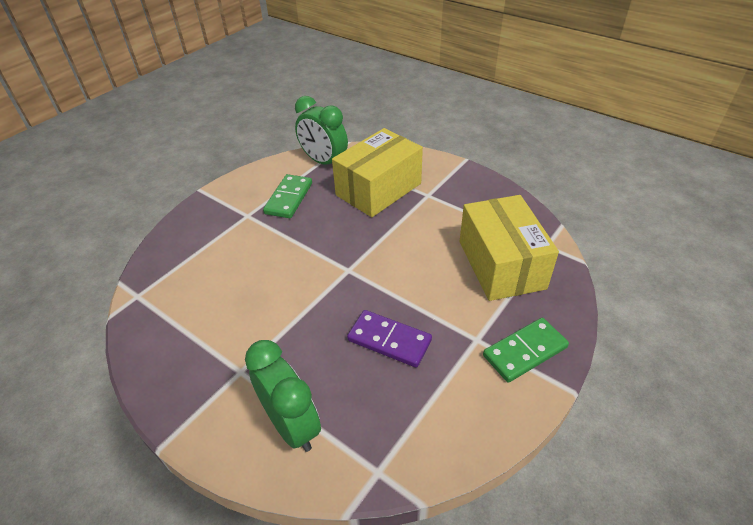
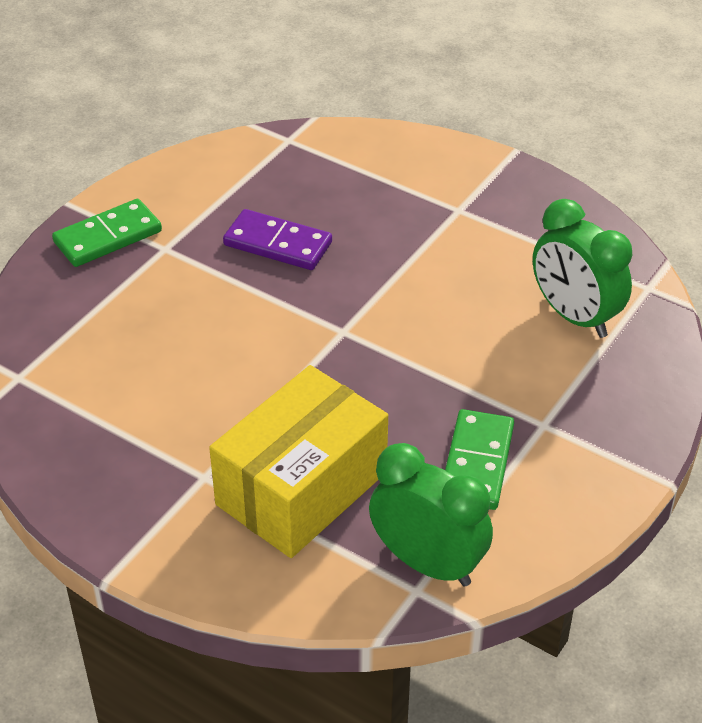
camera: 175 degrees right, 0 degrees up
(292, 425) = (382, 168): green clock -> green clock (574, 316)
(501, 264) = (103, 343): yellow box -> none

